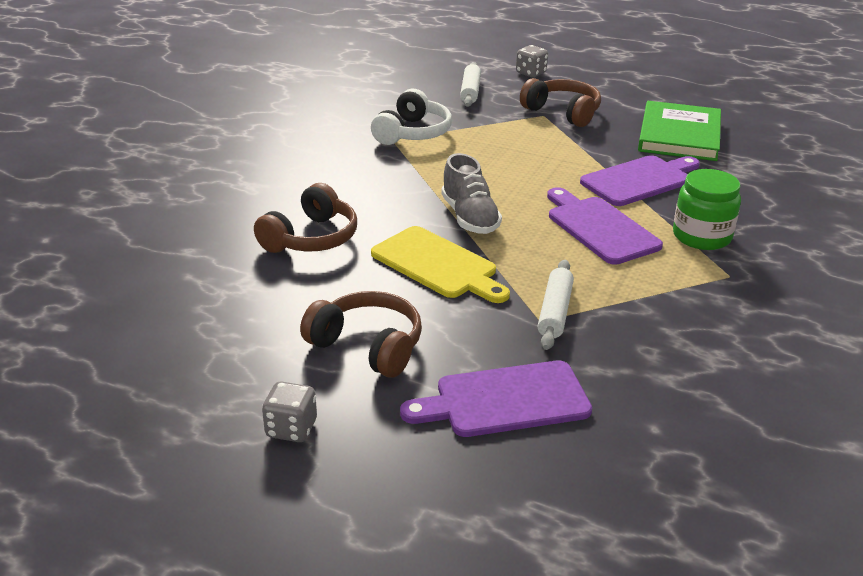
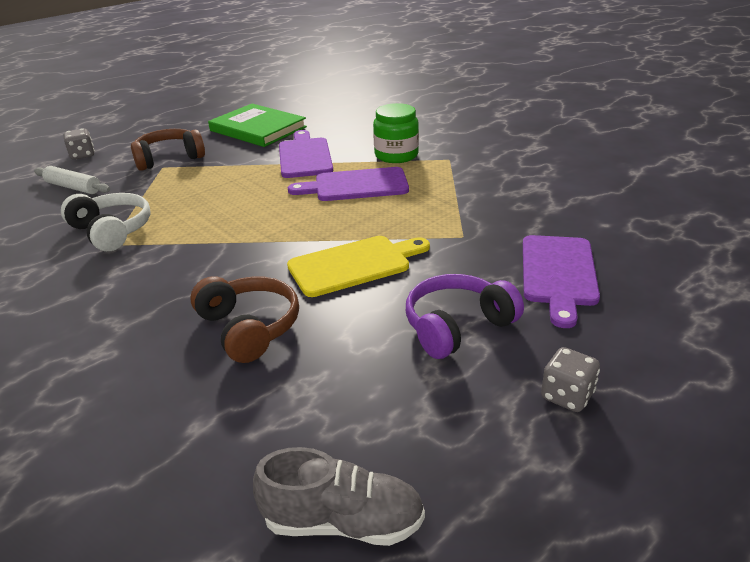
camera: 65 degrees left, 0 degrees up
(367, 346) = (457, 326): brown headphones -> purple headphones
(469, 217) = (292, 234): grey shoe -> grey shoe (343, 522)
(555, 312) = (455, 228): white rolling pin -> none

